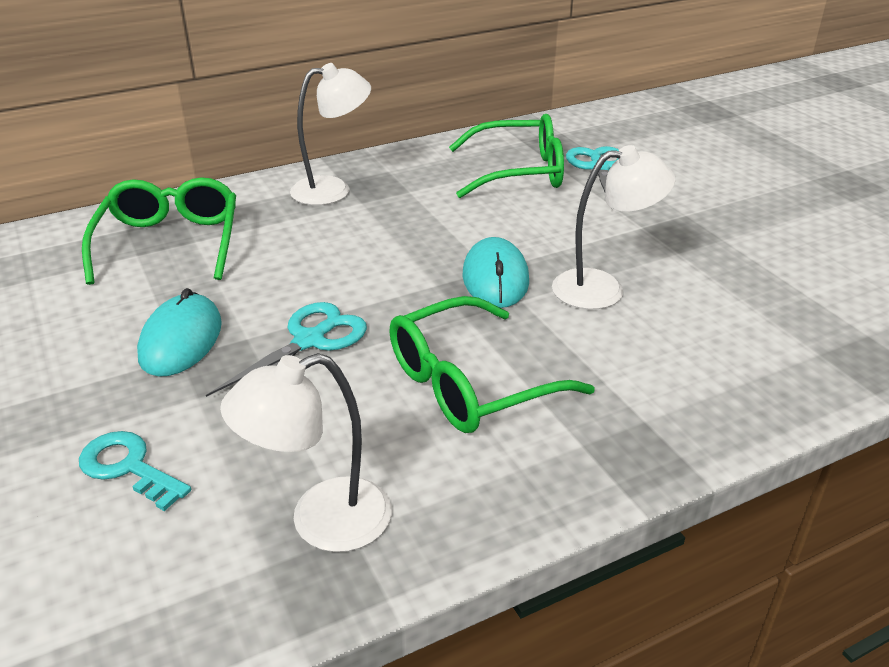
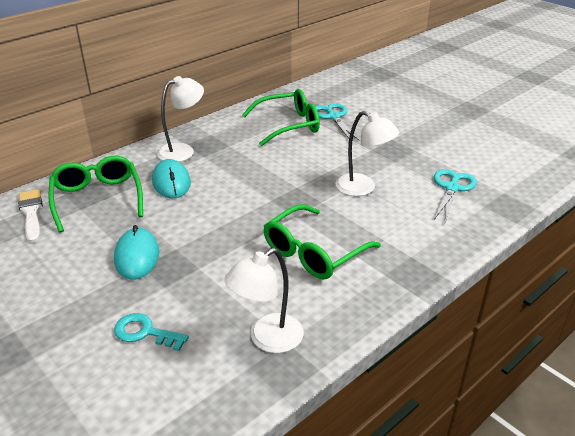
camera: 15 degrees left, 0 degrees up
(65, 250) = (31, 213): none -> white brush
(309, 341) = (213, 244): turquoise scissors -> turquoise scissors (452, 188)
(495, 278) = (302, 191): turquoise mouse -> turquoise mouse (171, 182)
(603, 288) = (363, 188): white lamp -> white lamp turned 60 degrees clockwise

